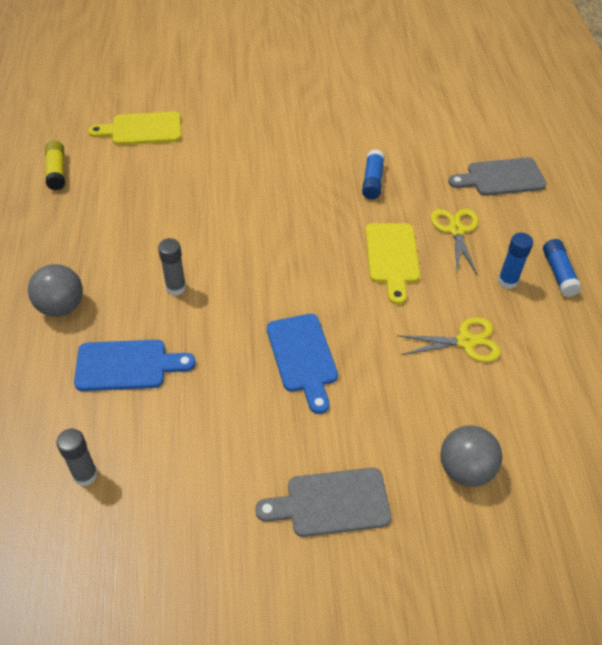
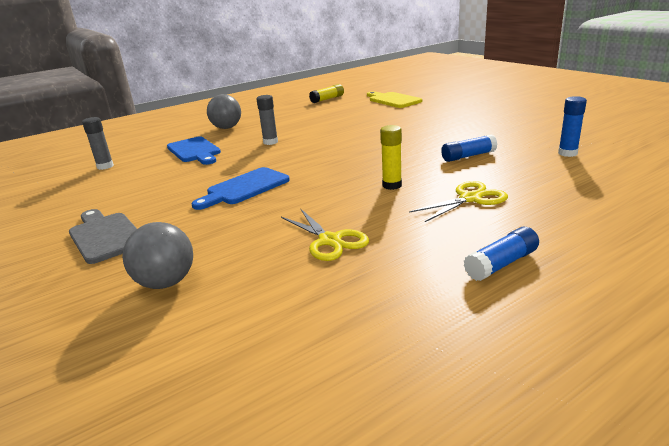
camera: 65 degrees right, 25 degrees down
(392, 257) = (392, 185): yellow cutting board -> yellow glue stick
(501, 178) = (587, 197): grey cutting board -> none
(507, 281) = (441, 239): blue glue stick -> blue glue stick (567, 153)

